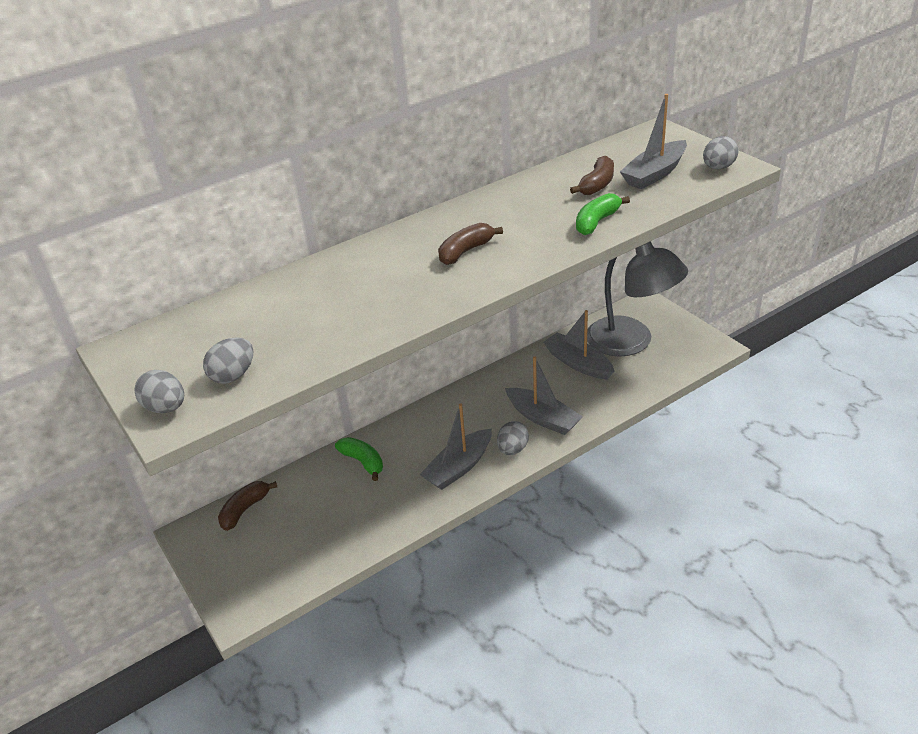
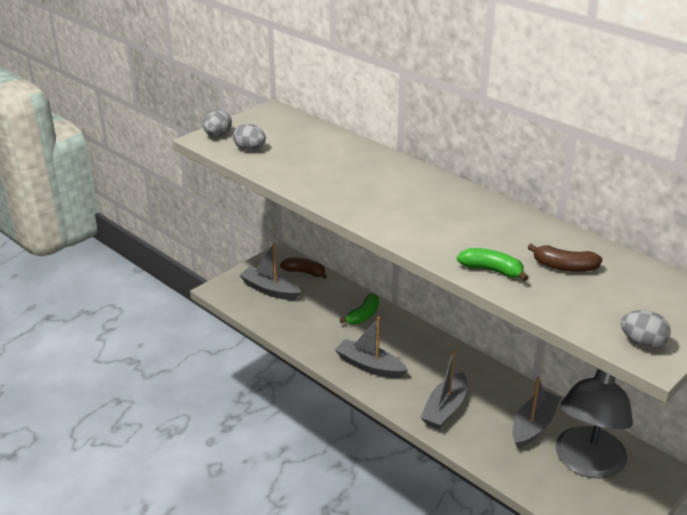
camera: 75 degrees right, 5 degrees down
(465, 251) = (419, 211): brown banana -> none
(512, 449) = (399, 394): grey egg -> none
(654, 174) = (605, 300): grey boat -> grey boat (270, 290)

